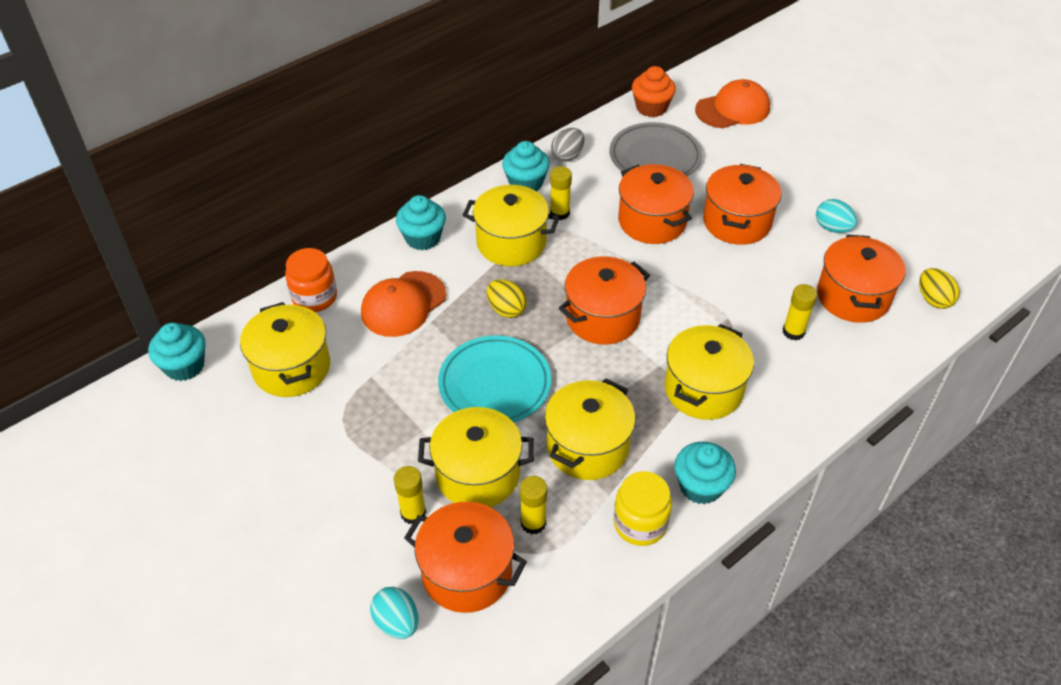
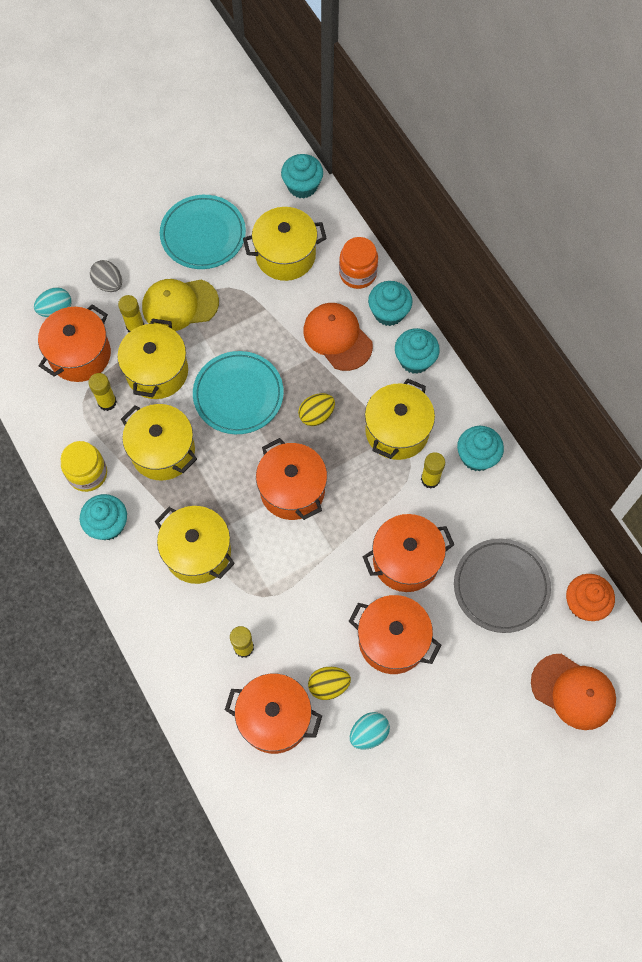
camera: 100 degrees right, 20 degrees up
(261, 461) = (203, 235): none -> turquoise plate
(365, 265) = (389, 312): none -> turquoise cupcake
(374, 467) = (180, 305): none -> yellow cap
(567, 156) = (513, 502): grey egg -> grey egg (109, 283)
(733, 109) = (573, 691): orange cap -> orange cap turned 45 degrees counterclockwise
(933, 299) = (256, 795): yellow egg -> yellow egg (328, 685)

